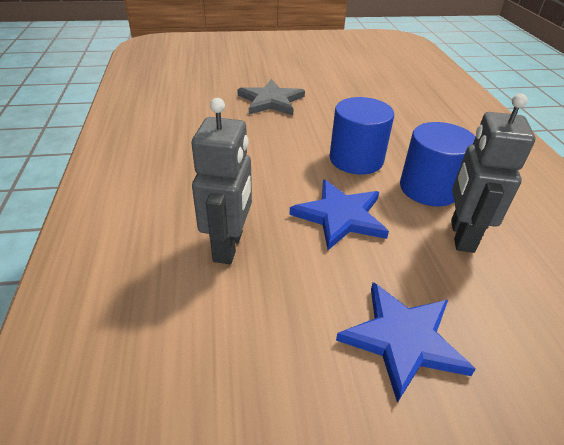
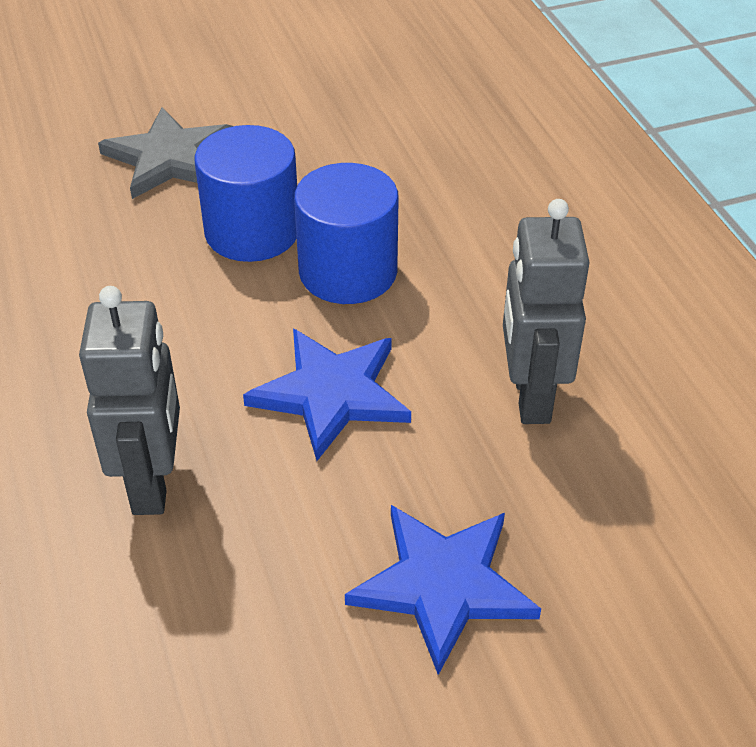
camera: 10 degrees left, 5 degrees up
(429, 188) = (477, 312): blue cylinder -> blue cylinder (252, 231)

